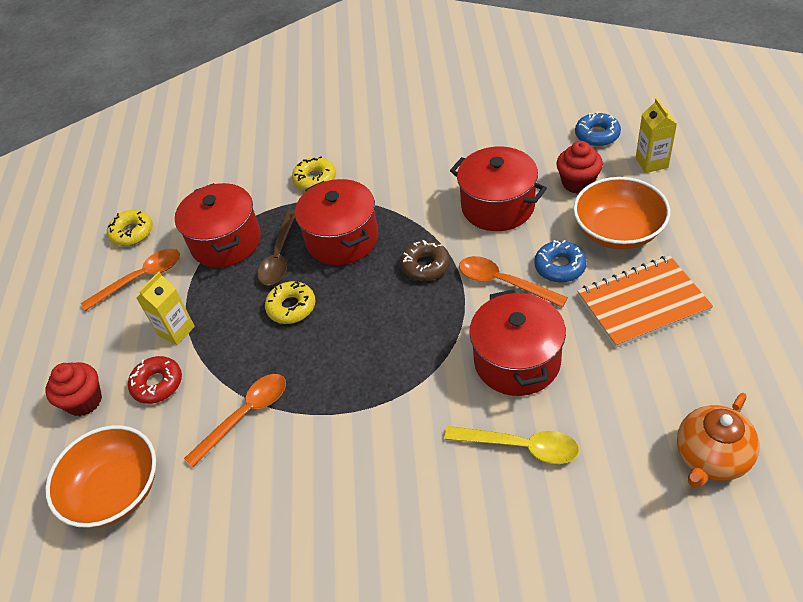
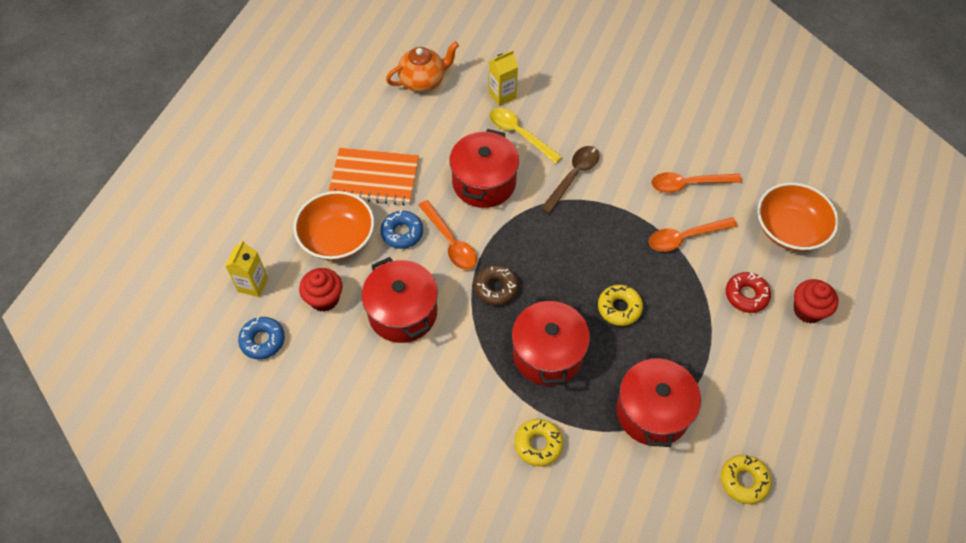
camera: 160 degrees left, 10 degrees up
(140, 279) = (744, 413): orange spoon -> orange spoon (688, 184)
(176, 331) = (721, 336): yellow carton -> yellow carton (502, 95)
(279, 255) = (609, 367): brown spoon -> brown spoon (573, 177)

